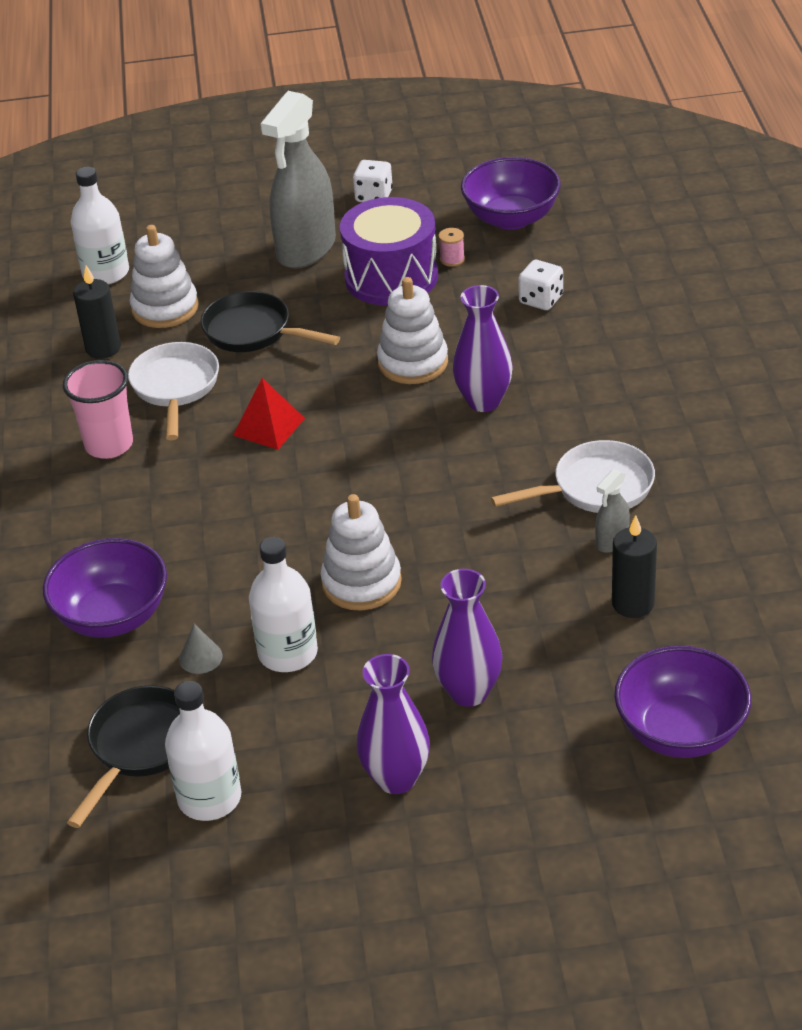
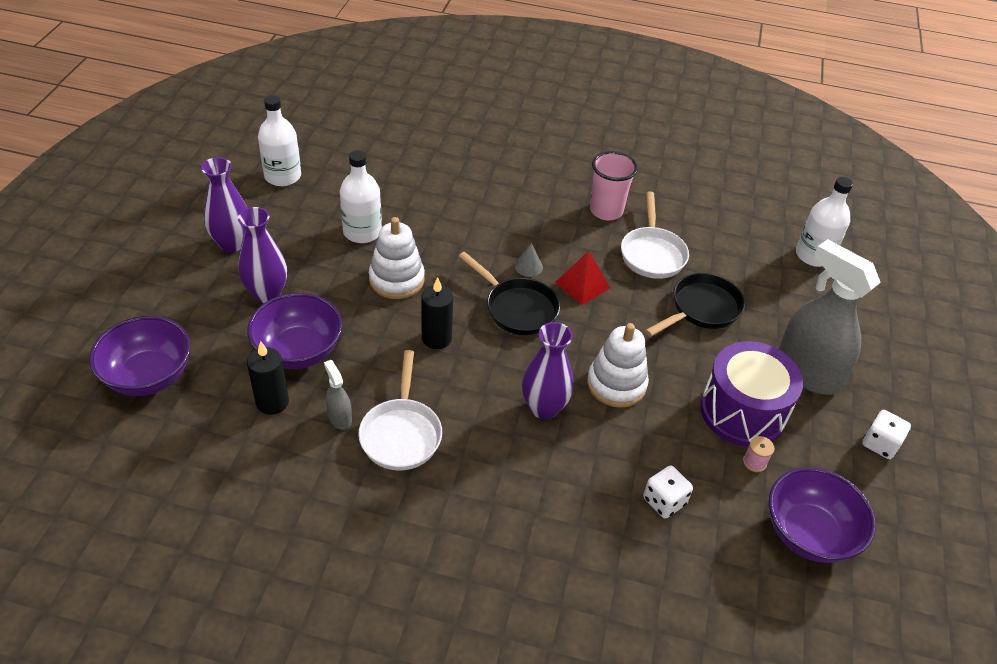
camera: 105 degrees right, 5 degrees up
(103, 348) = (716, 232): black candle -> black candle (436, 338)
(113, 616) = (446, 177): purple bowl -> purple bowl (298, 351)
(140, 747) = (339, 163): black pan -> black pan (517, 308)
(165, 308) = (753, 273): white stacking toy -> none
(175, 388) = (652, 254): white pan -> white pan turned 75 degrees clockwise
(200, 657) = (387, 199): grey cone -> grey cone (528, 266)

